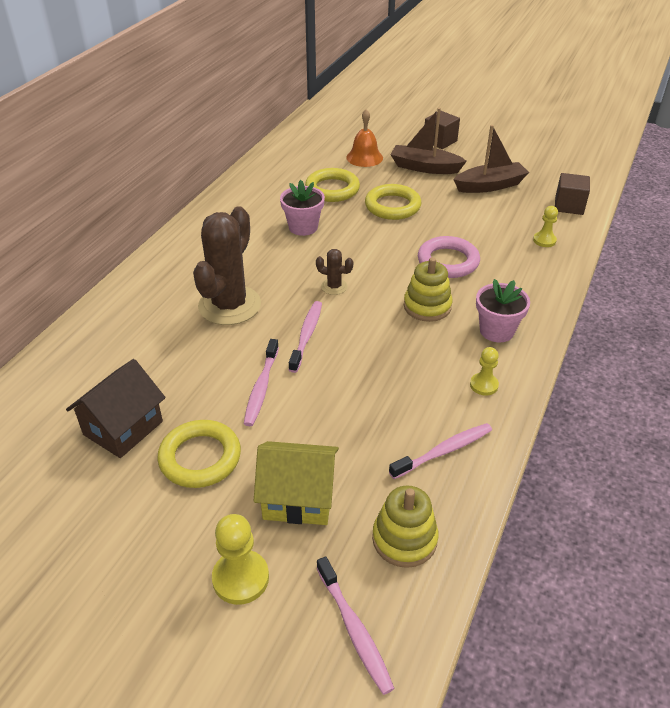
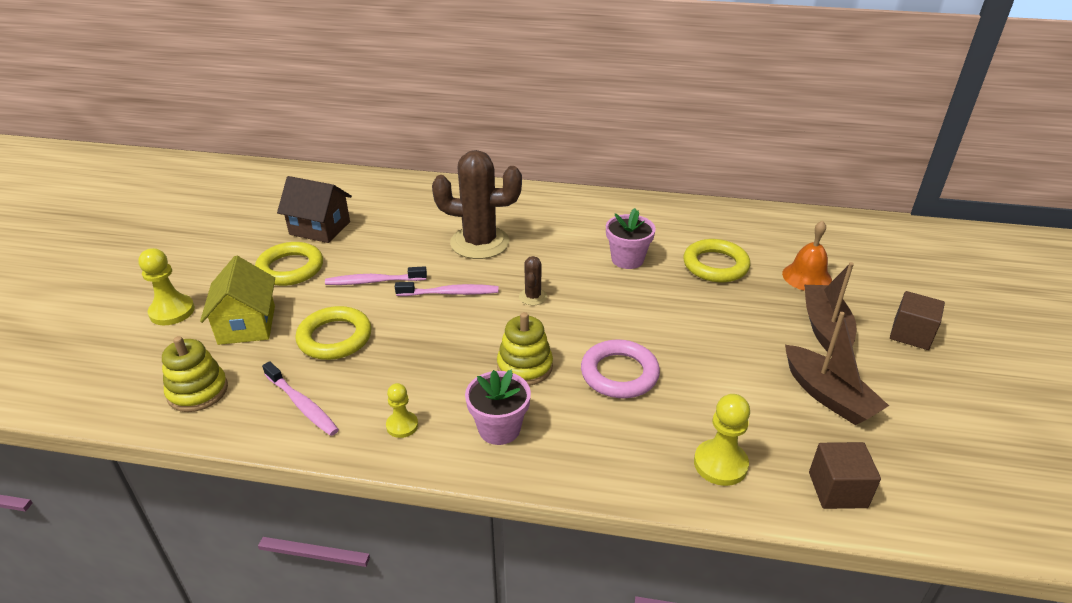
camera: 75 degrees right, 5 degrees down
(354, 629) = (114, 376): pink toothbrush -> none
(392, 206) = (711, 314): yellow ring -> yellow ring (335, 338)
(544, 240) = (720, 464): yellow pawn -> yellow pawn, size x1.59

